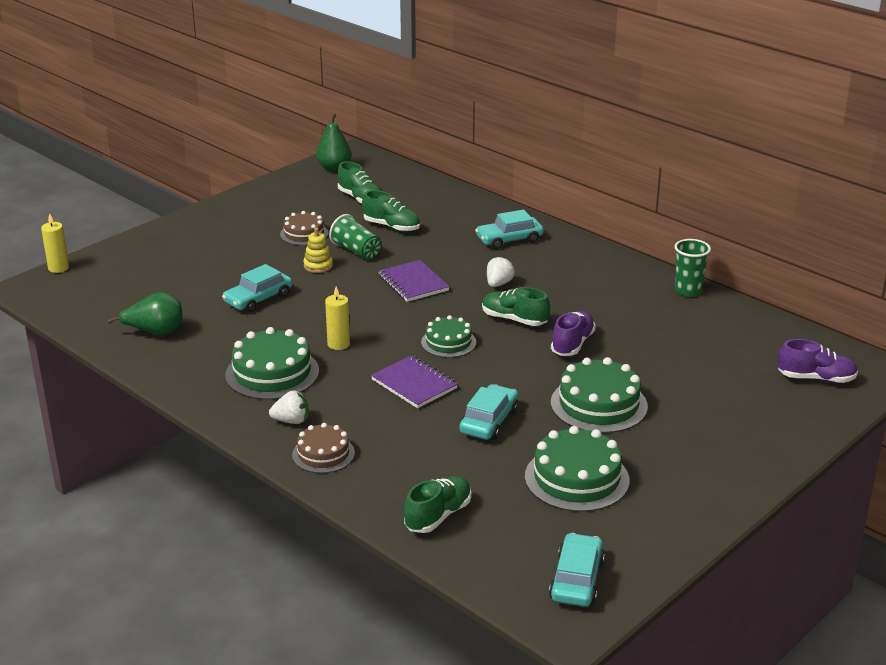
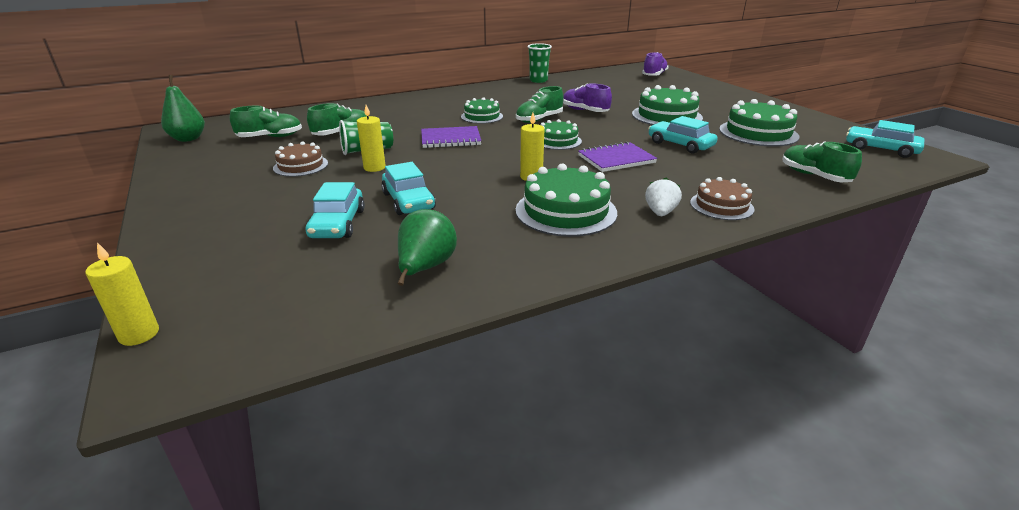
camera: 70 degrees left, 0 degrees up
(318, 266) = (374, 167): yellow stacking toy -> yellow candle
(498, 284) = (482, 116): white strawberry -> green cake
(509, 239) = (418, 105): turquoise car -> turquoise car (337, 224)

